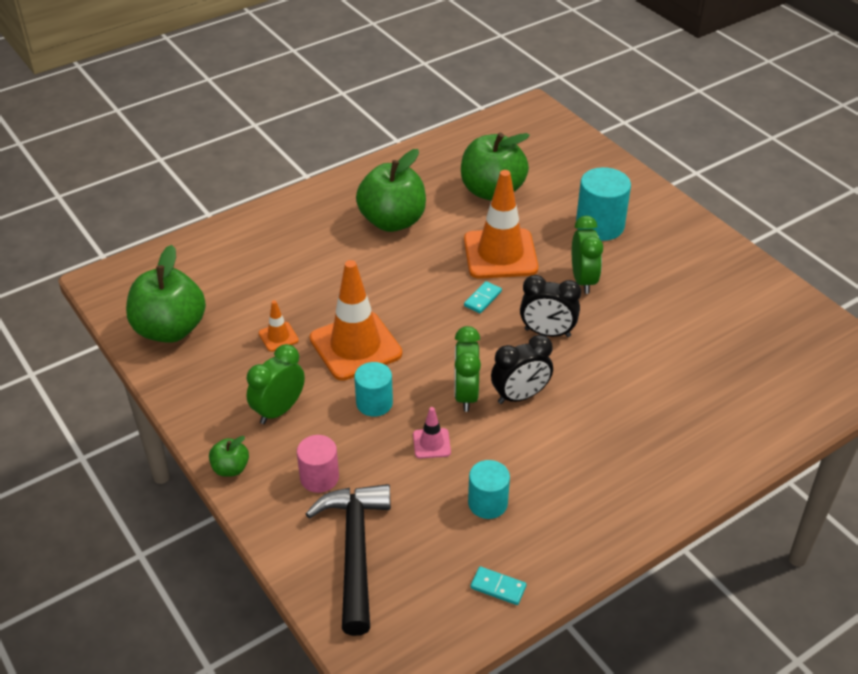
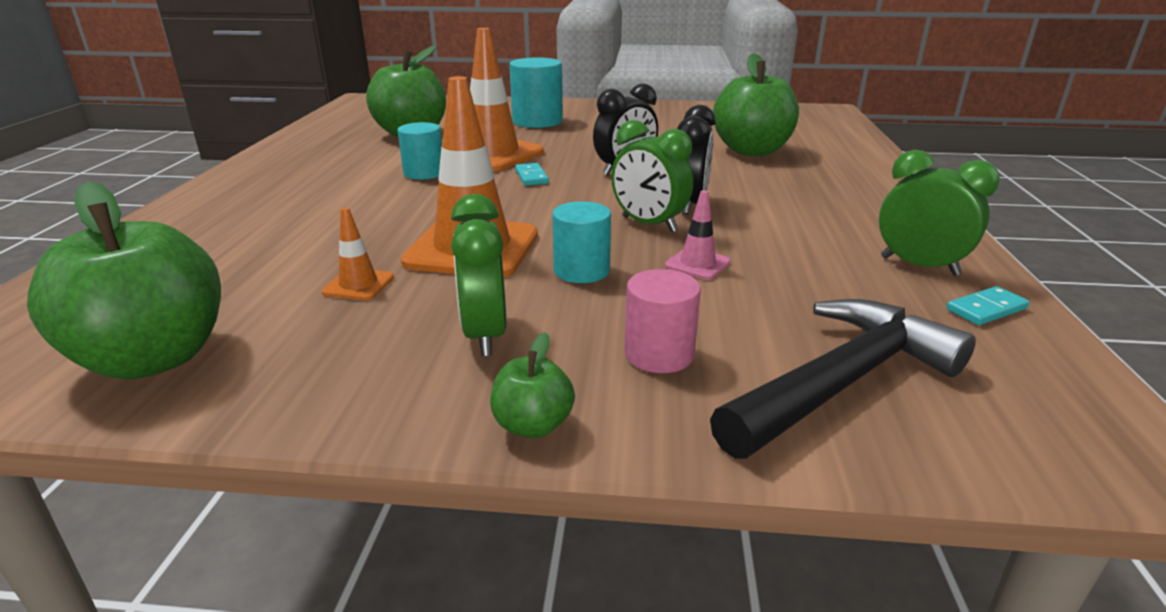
camera: 50 degrees left, 15 degrees down
(355, 551) = (841, 382): black hammer -> black hammer turned 105 degrees clockwise
(392, 221) = (344, 173): green apple -> green apple (751, 151)
(487, 503) = (833, 268): turquoise cylinder -> turquoise cylinder (424, 173)
(583, 280) = (586, 142): green clock -> green clock (919, 266)

